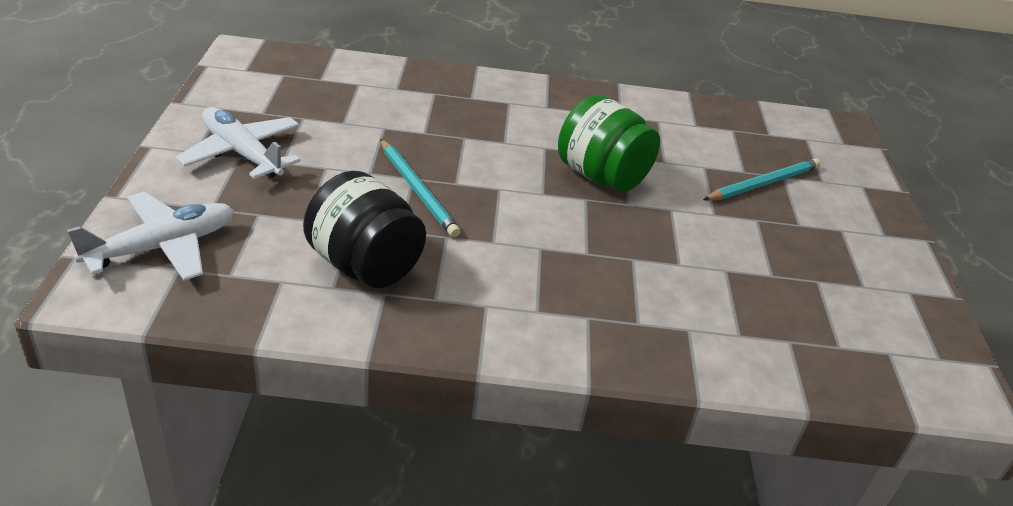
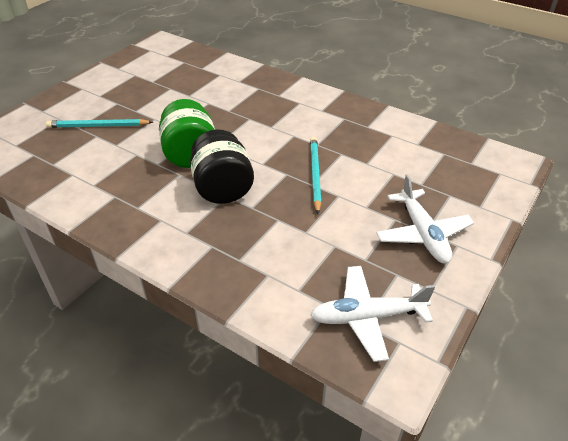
camera: 145 degrees left, 5 degrees up
(163, 247) = (480, 177): white plane -> white plane (367, 317)
(364, 266) = (371, 140): black jar -> black jar (223, 188)

